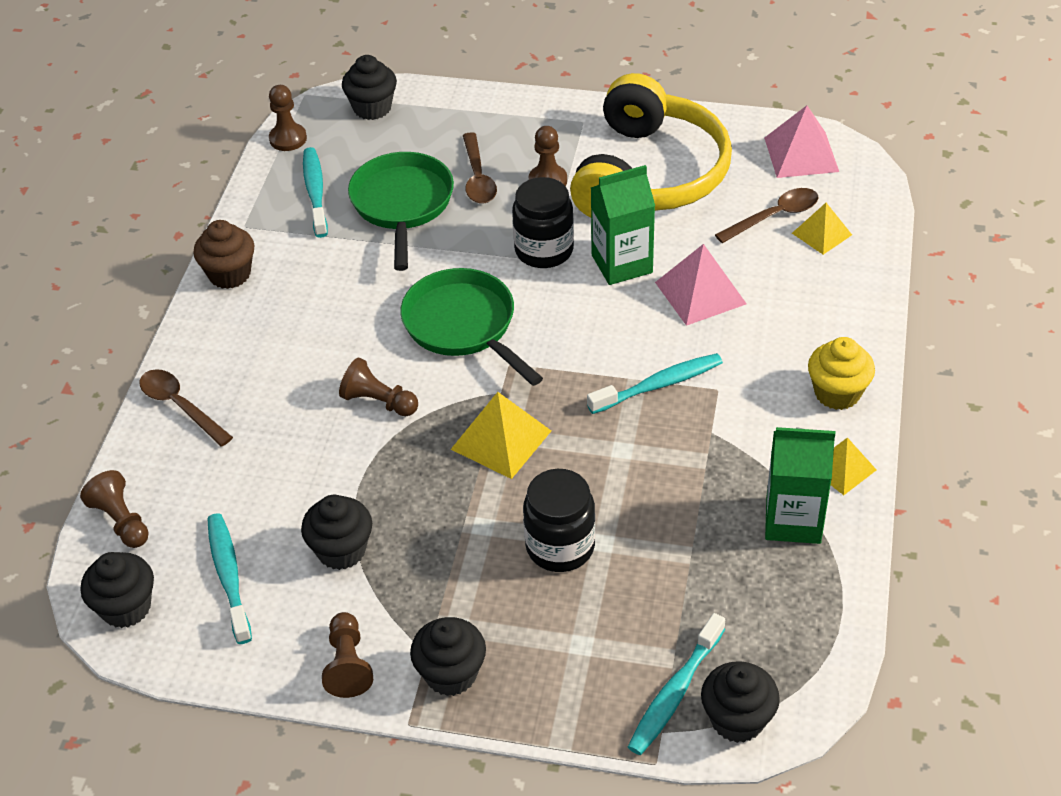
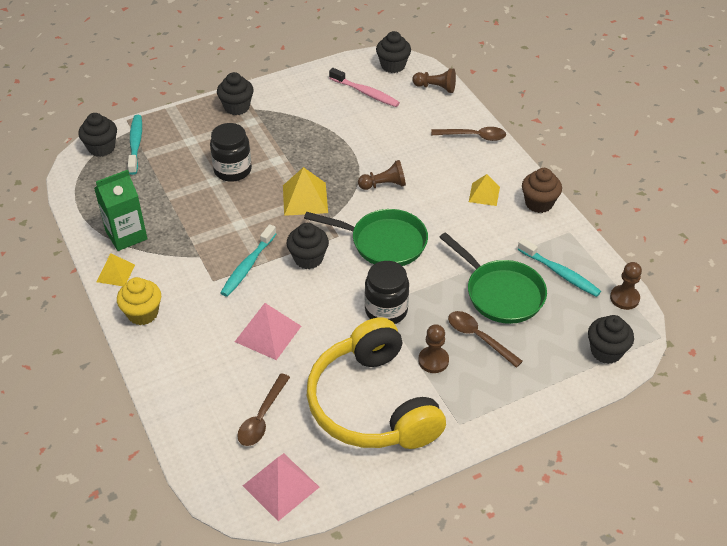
camera: 140 degrees right, 0 degrees up
(229, 576) = (365, 93): turquoise toothbrush -> pink toothbrush
(341, 550) = (329, 122): black cupcake -> black cupcake (308, 258)
(348, 664) = (282, 91): brown pawn -> none
(622, 264) = (331, 327): green carton -> none
(822, 234) = (220, 421): yellow pyramid -> yellow pyramid (484, 194)

